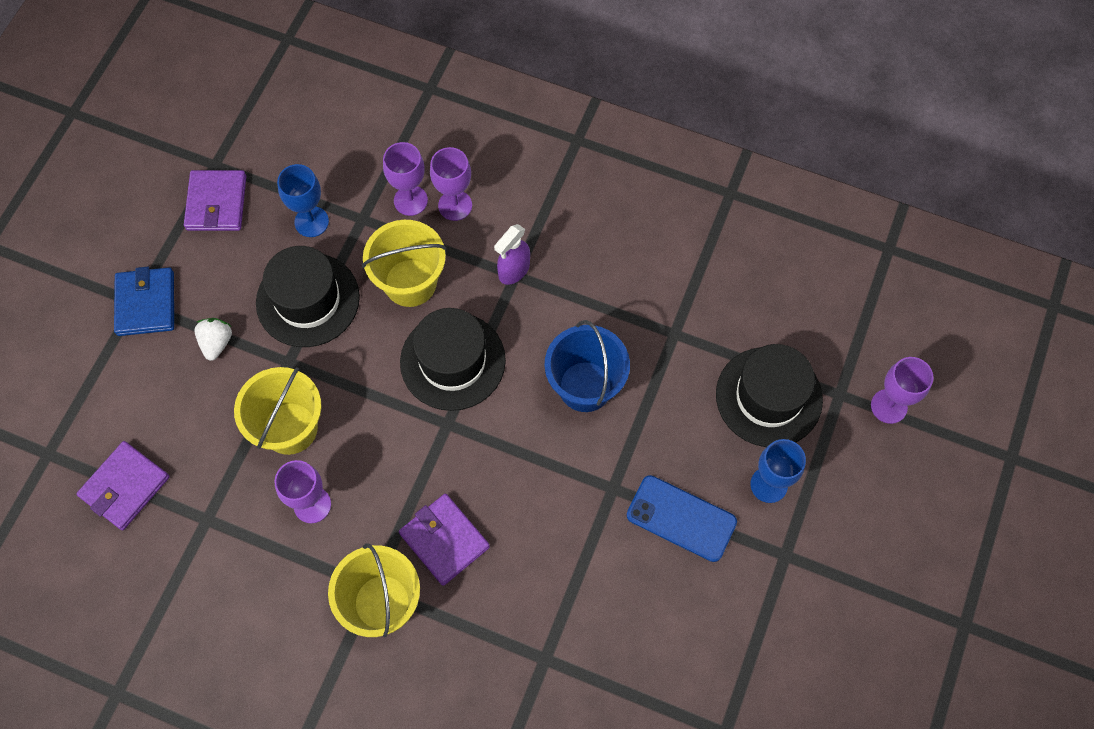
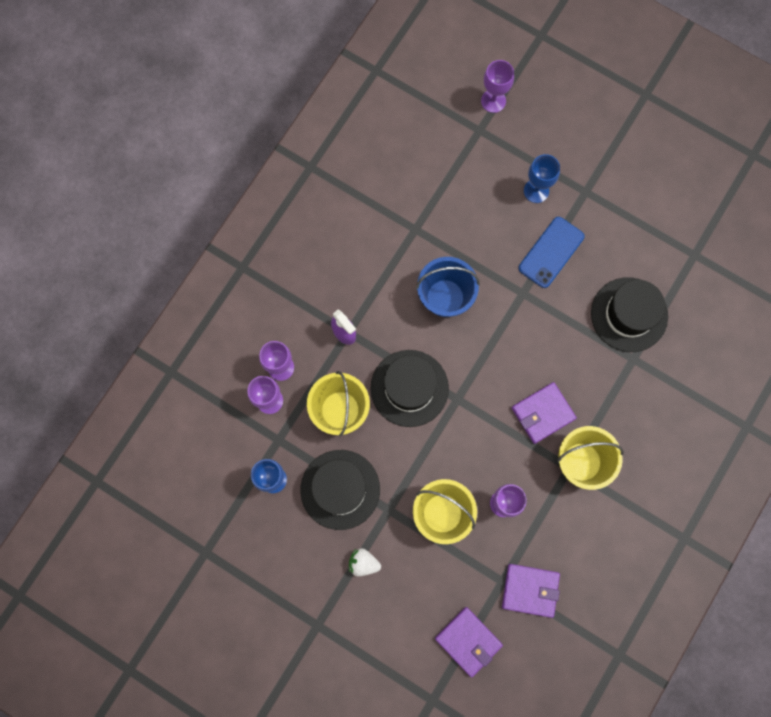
camera: 80 degrees left, 10 degrees up
(146, 303) = (320, 616): blue wallet -> none
(216, 203) = (241, 553): purple wallet -> purple wallet (530, 590)
(768, 397) = (473, 176): black hat -> black hat (629, 314)

